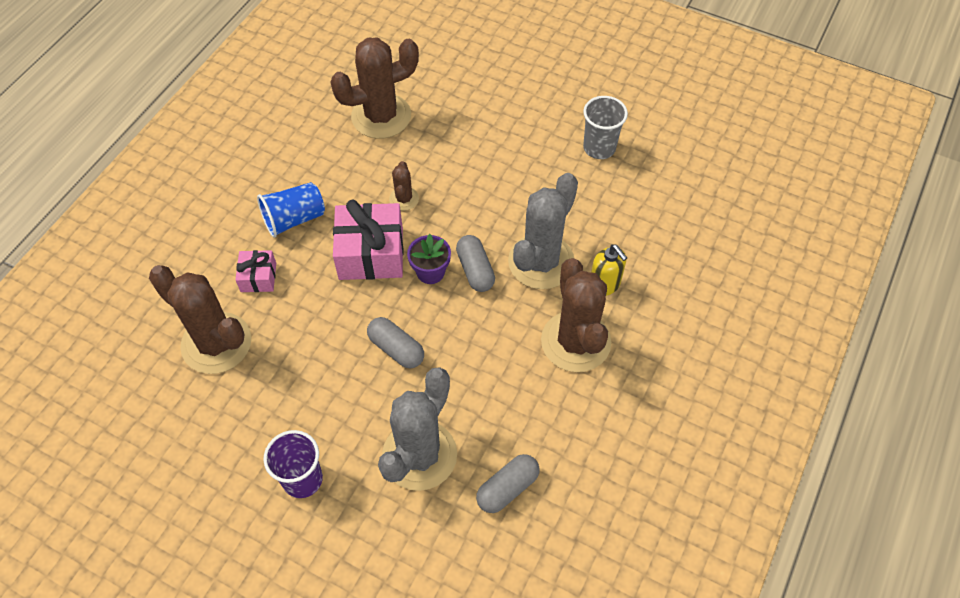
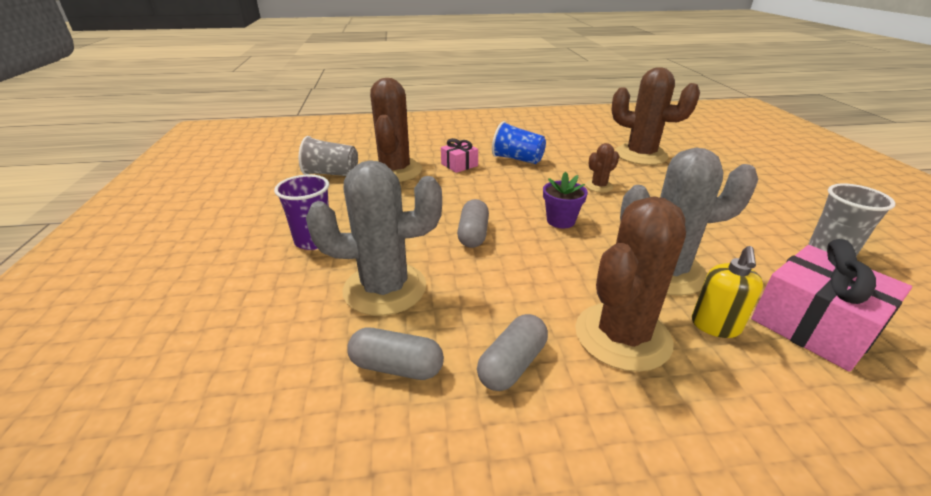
camera: 55 degrees right, 25 degrees down
(166, 407) = (331, 174): none -> grey cup
(371, 253) = (536, 192): pink gift -> pink gift (814, 325)
(475, 270) = (596, 240): grey capsule -> grey capsule (512, 364)

